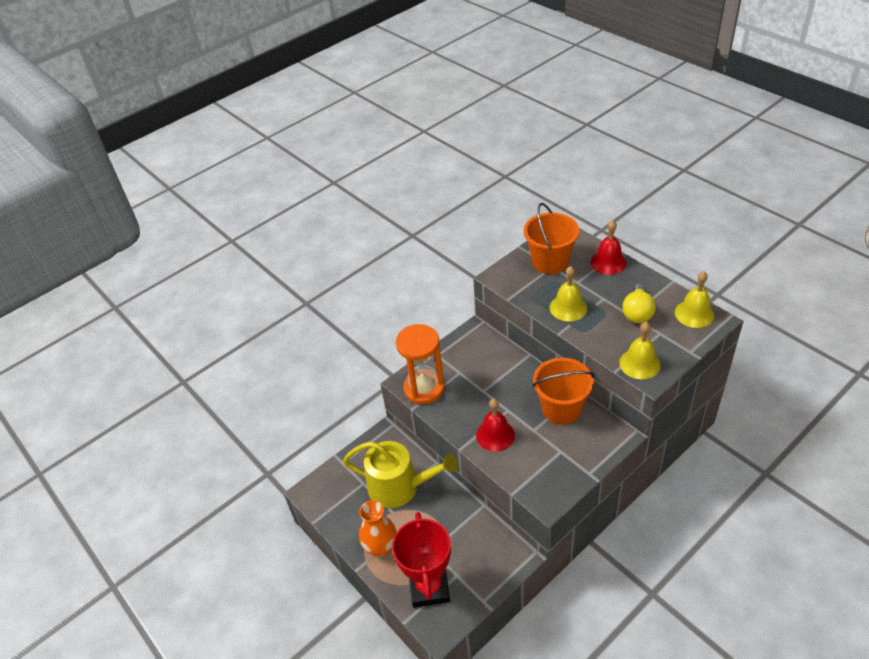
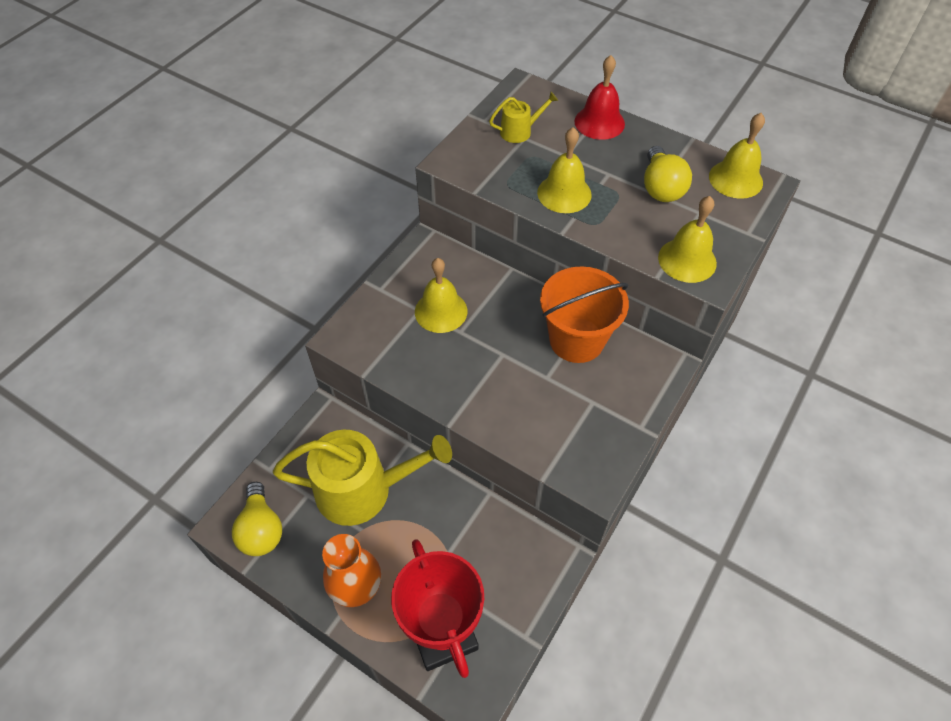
camera: 20 degrees left, 10 degrees up
(329, 499) = (261, 529): none -> yellow light bulb
(424, 388) = (373, 342): orange hourglass -> none
(474, 375) = (441, 311): none -> yellow bell
(495, 435) = (495, 394): red bell -> none
(550, 262) = (519, 131): orange bucket -> yellow watering can

